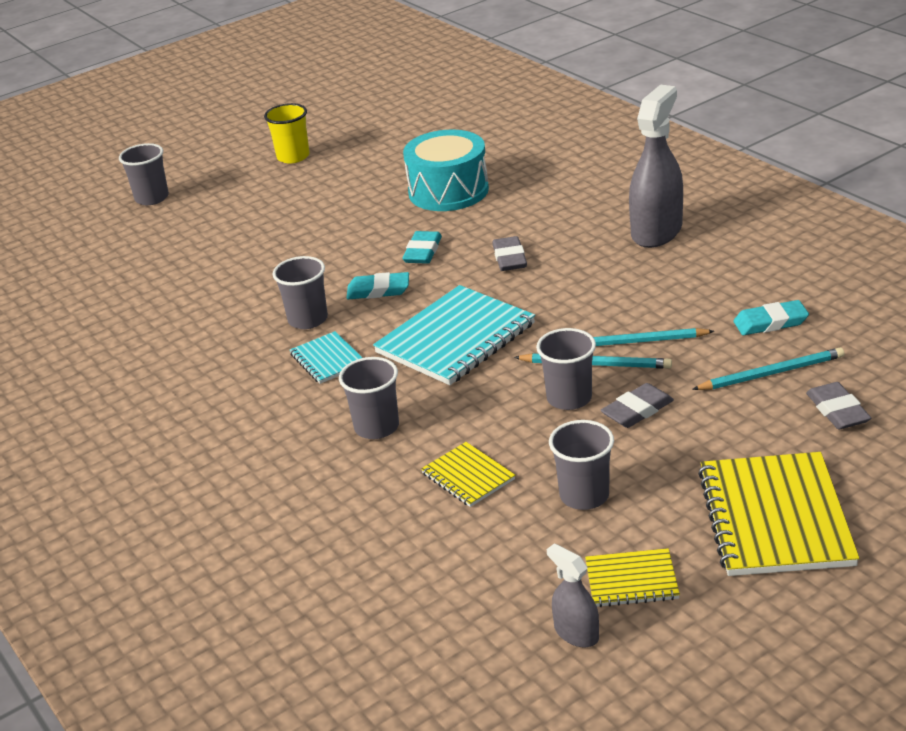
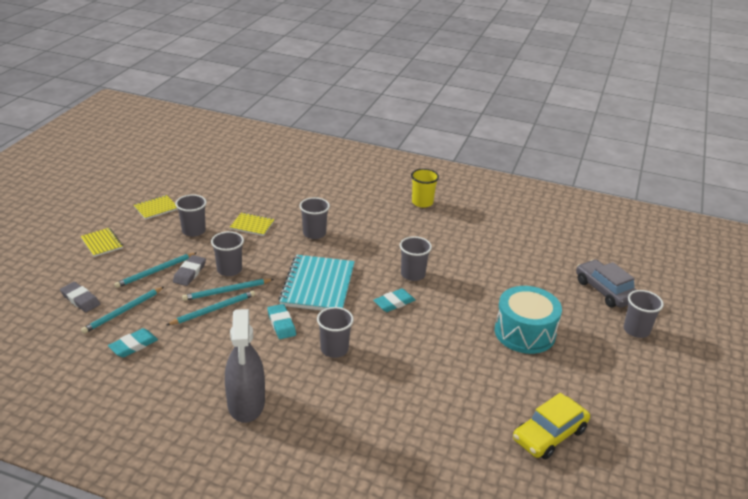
camera: 140 degrees right, 0 degrees up
(108, 241) = (605, 291): none -> grey car
(293, 157) = (600, 402): yellow cup -> yellow cup (422, 202)
(328, 359) = (375, 257): turquoise notebook -> none
(377, 147) = (549, 435): none -> yellow car
(423, 251) = (397, 338): turquoise eraser -> turquoise eraser (281, 324)
(448, 191) = (436, 400): turquoise drum -> turquoise drum (524, 333)
(510, 258) = (334, 349): grey eraser -> grey cup
(576, 633) = (169, 189): grey spray bottle -> none
(694, 428) = (155, 271): none -> turquoise pencil
(775, 517) = (102, 243): yellow notebook -> yellow notebook, size x0.51

